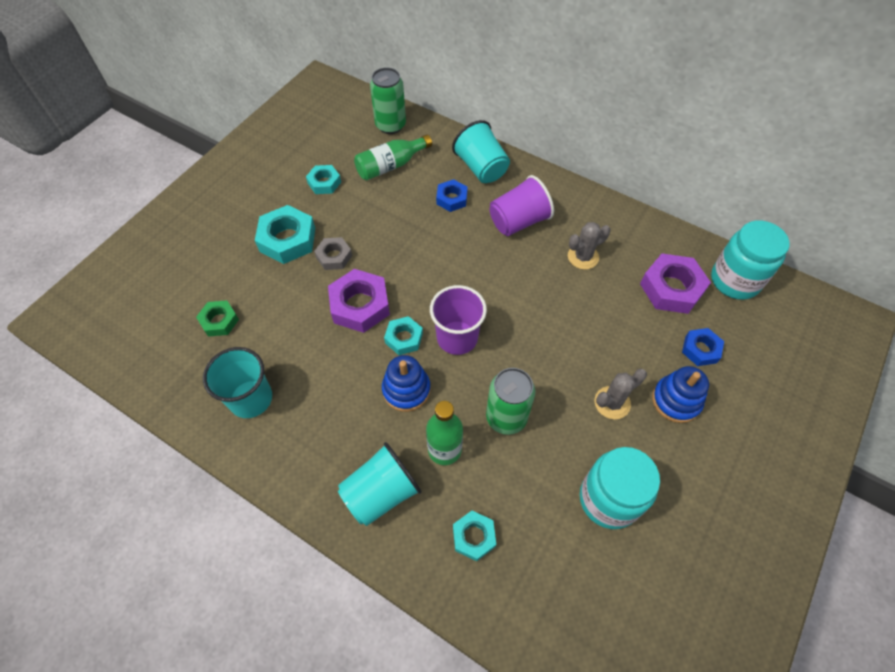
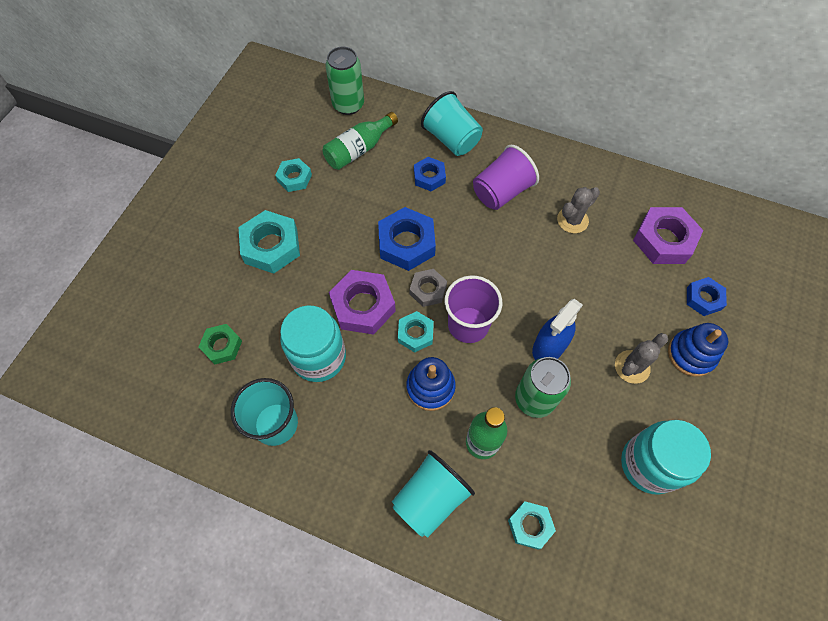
camera: 10 degrees left, 5 degrees up
(334, 256) = (324, 257): grey nut -> grey nut (428, 290)
(415, 255) = (406, 243): none -> blue nut
(532, 370) = (549, 346): none -> blue spray bottle
(735, 280) = (721, 223): turquoise jar -> turquoise jar (319, 357)

